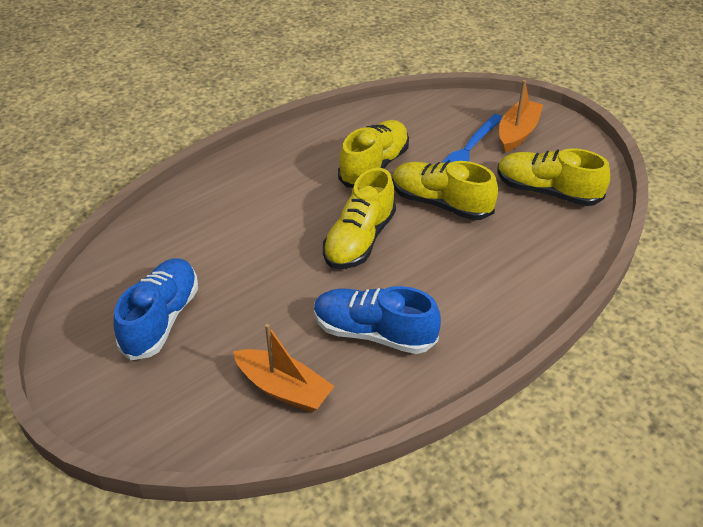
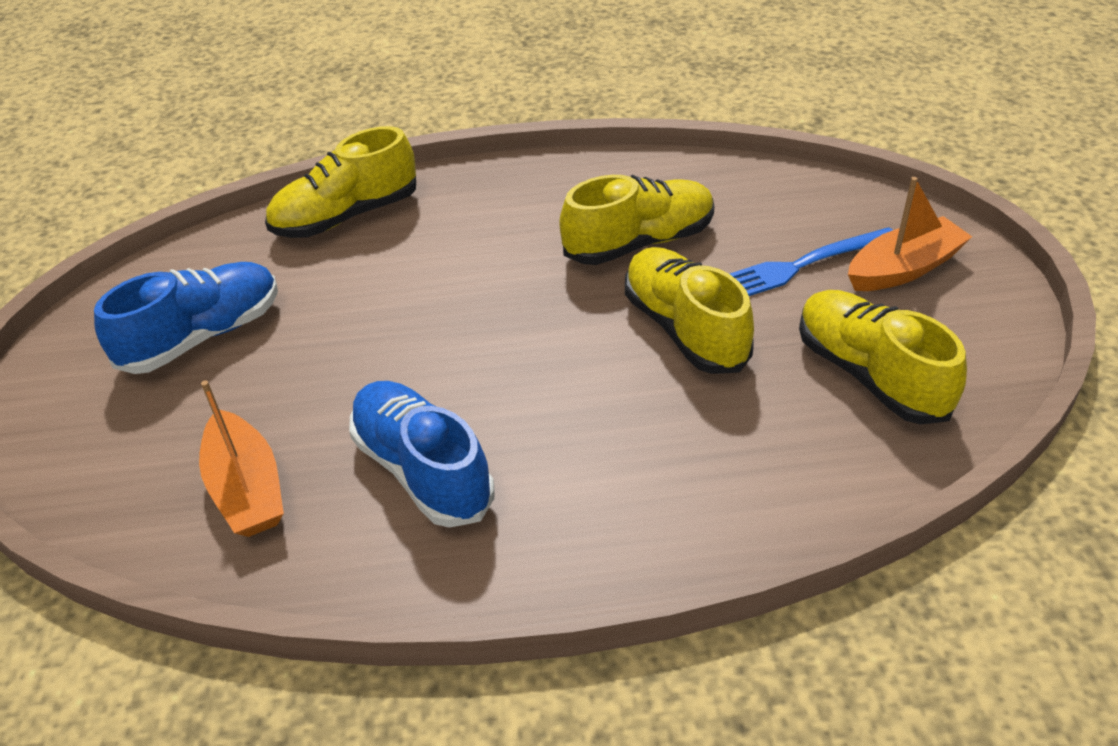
camera: 35 degrees right, 0 degrees up
(359, 240) = (524, 335): yellow shoe -> yellow shoe (346, 216)

